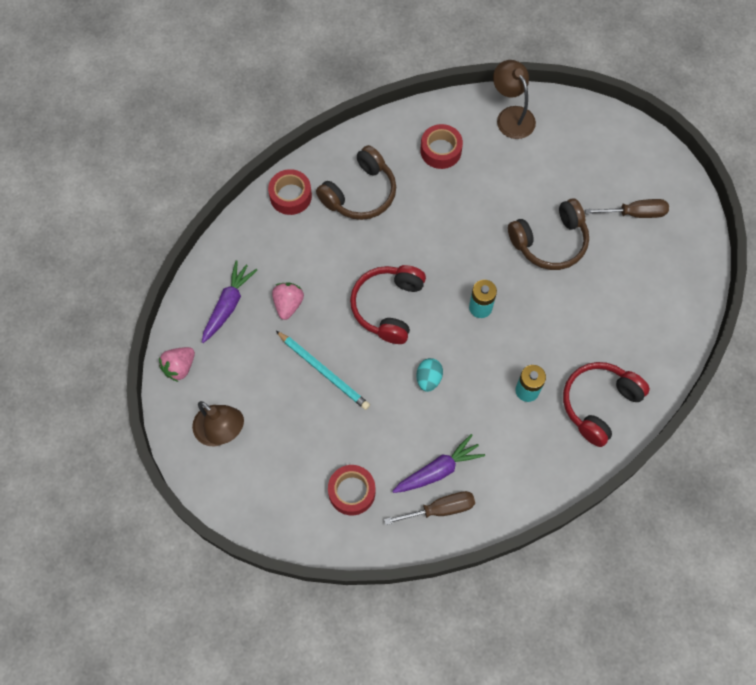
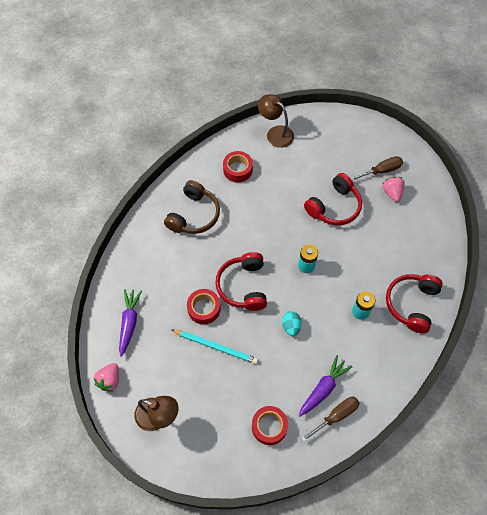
camera: 20 degrees left, 5 degrees down
(288, 304) = (172, 308): pink strawberry -> pink strawberry (392, 193)
(290, 196) = (146, 232): red tape -> red tape (204, 309)
(550, 242) = (334, 207): brown headphones -> red headphones

